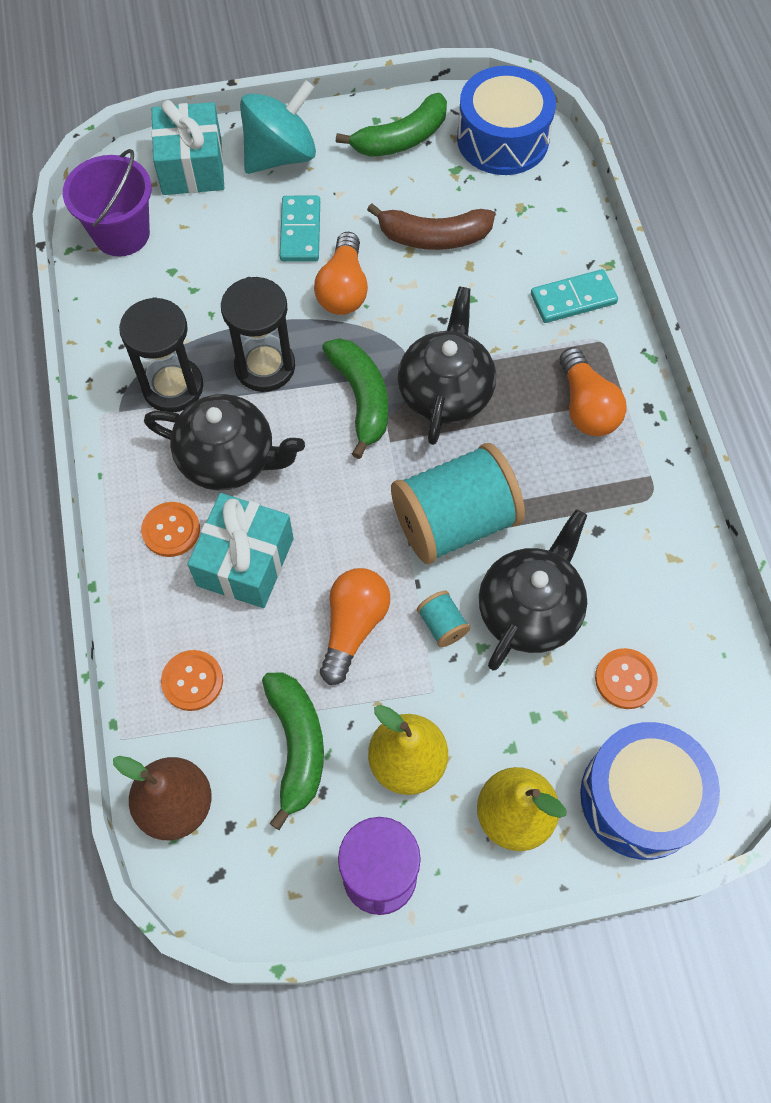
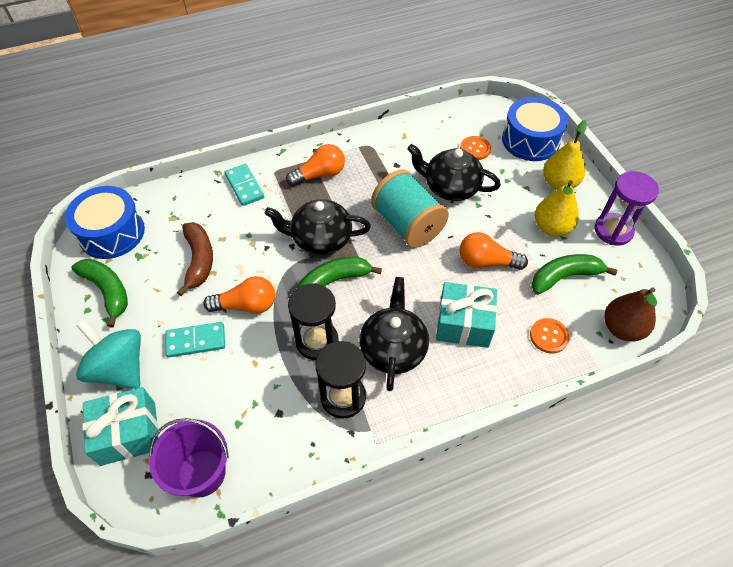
camera: 100 degrees left, 10 degrees down
(171, 530) = (454, 372): orange button -> none
(442, 625) = (471, 222): turquoise spool -> none

